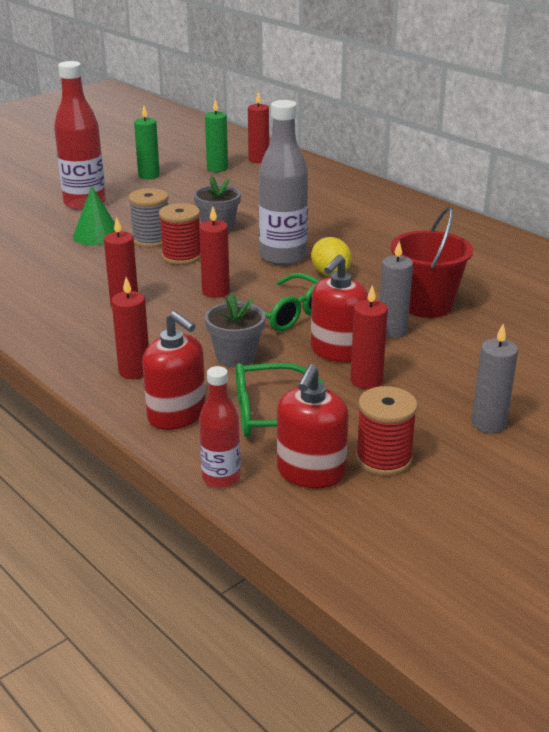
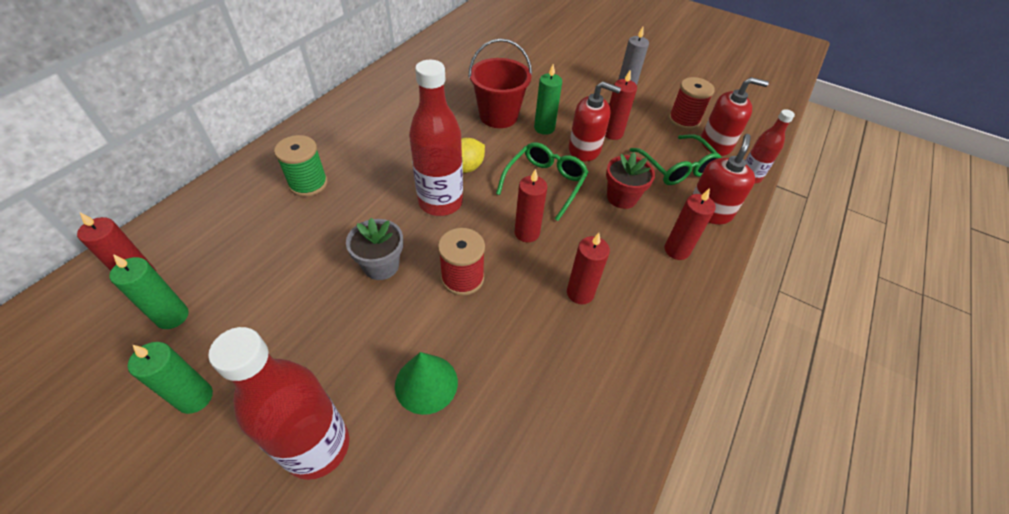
camera: 110 degrees left, 20 degrees up
(151, 240) = (427, 319): grey spool -> none
(236, 357) = (622, 197): grey flower pot -> red flower pot
(283, 257) = (440, 202): grey bottle -> red bottle
(336, 206) = (308, 183): none -> green spool
(392, 331) = (544, 128): grey candle -> green candle

